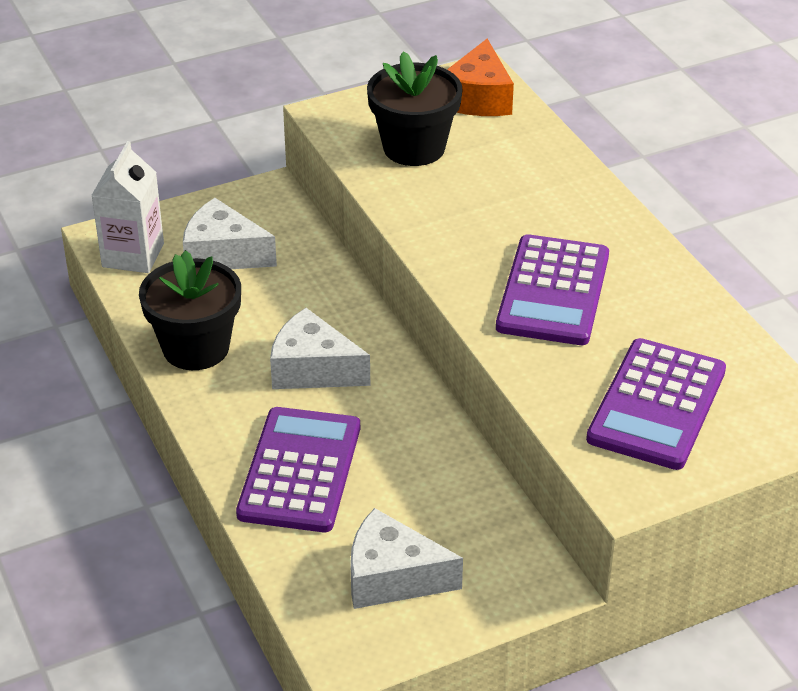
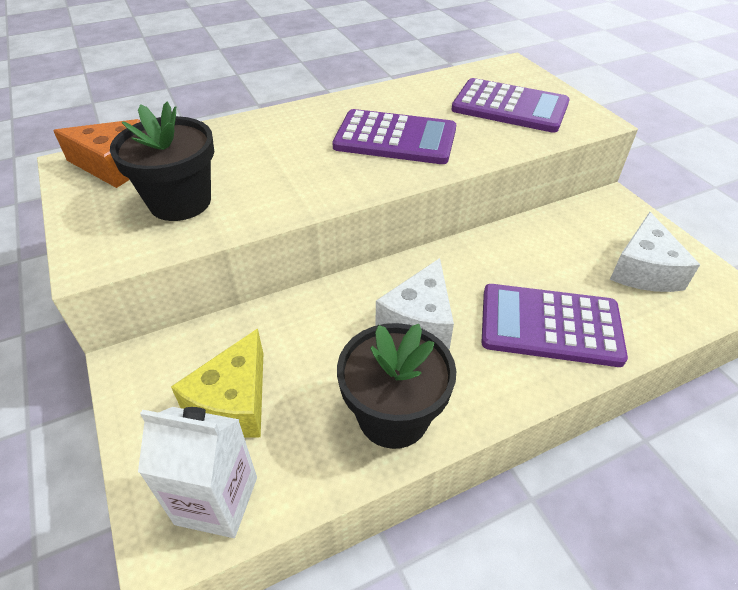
camera: 90 degrees left, 5 degrees up
(223, 254) = (233, 402): white cheese -> yellow cheese

